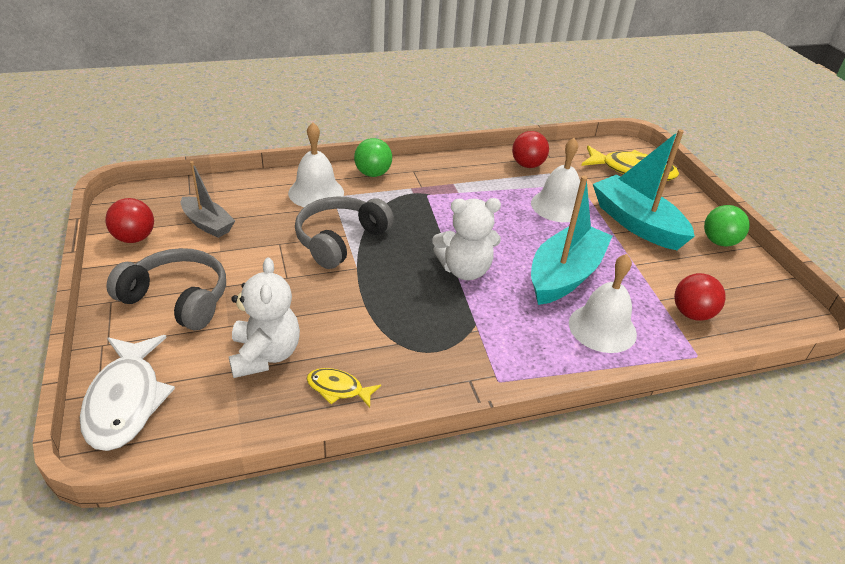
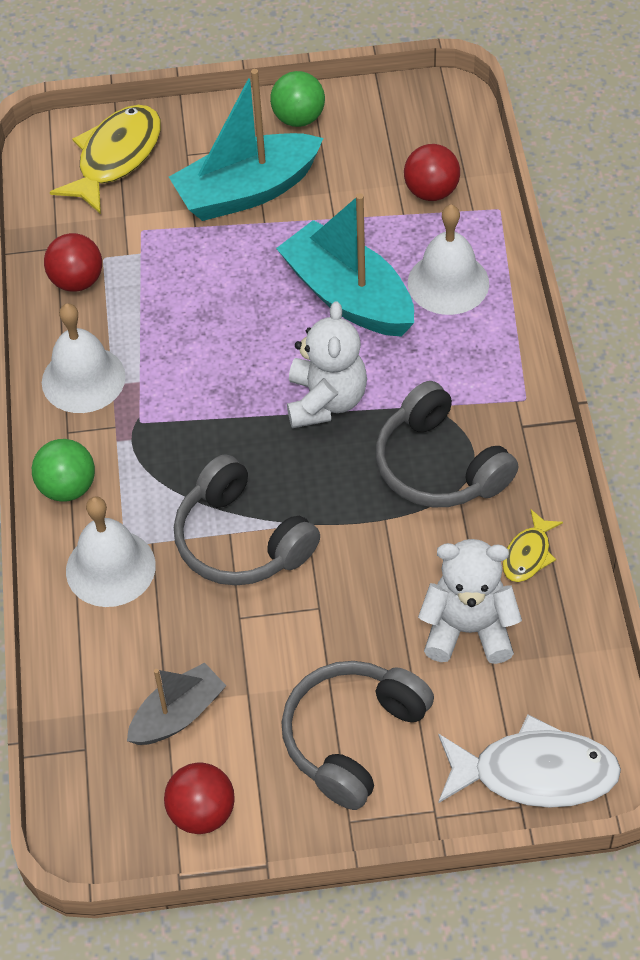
camera: 75 degrees left, 15 degrees up
(418, 331) = (439, 466): none -> grey headphones
(558, 206) = (193, 268): white bell -> white bell (83, 379)

